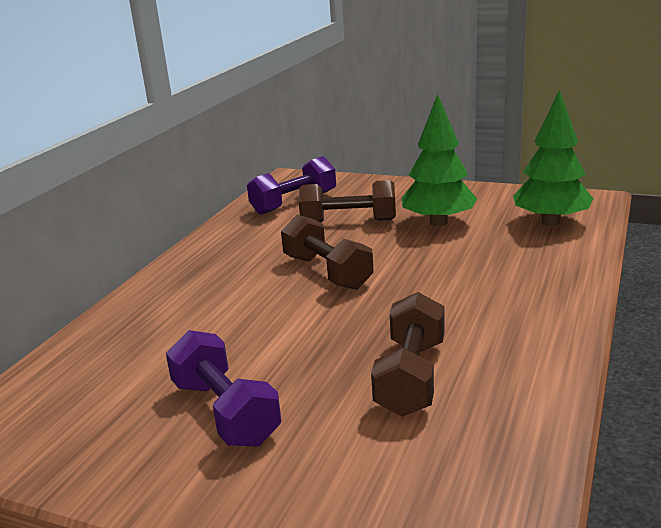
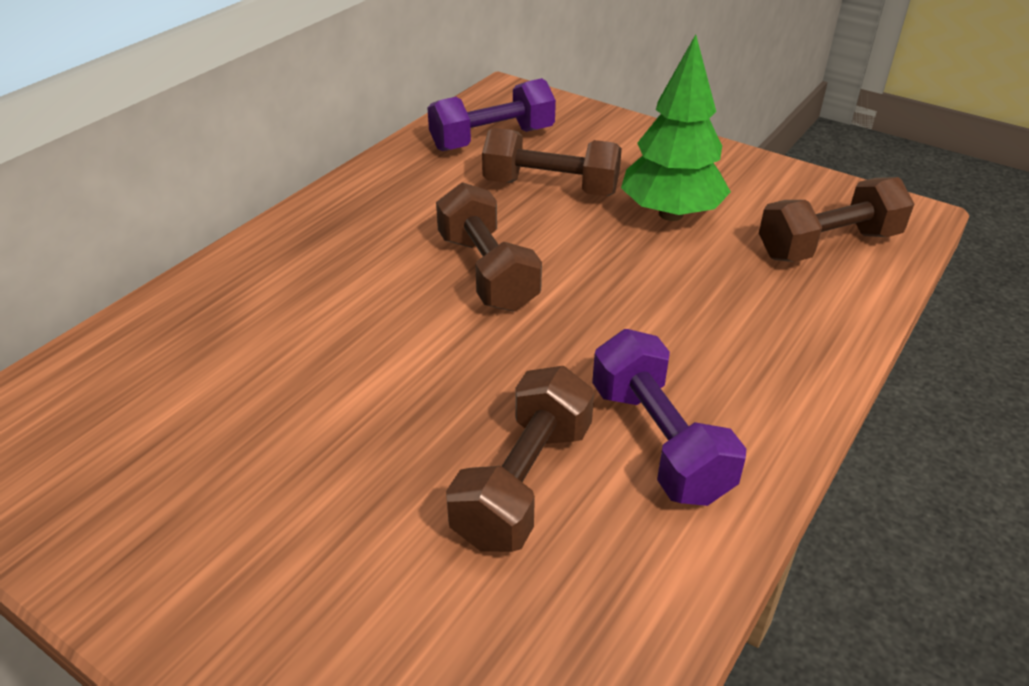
camera: 10 degrees right, 15 degrees up
(225, 412) = (267, 484): purple dumbbell -> purple dumbbell (659, 442)
(550, 222) = (828, 245): green tree -> brown dumbbell

